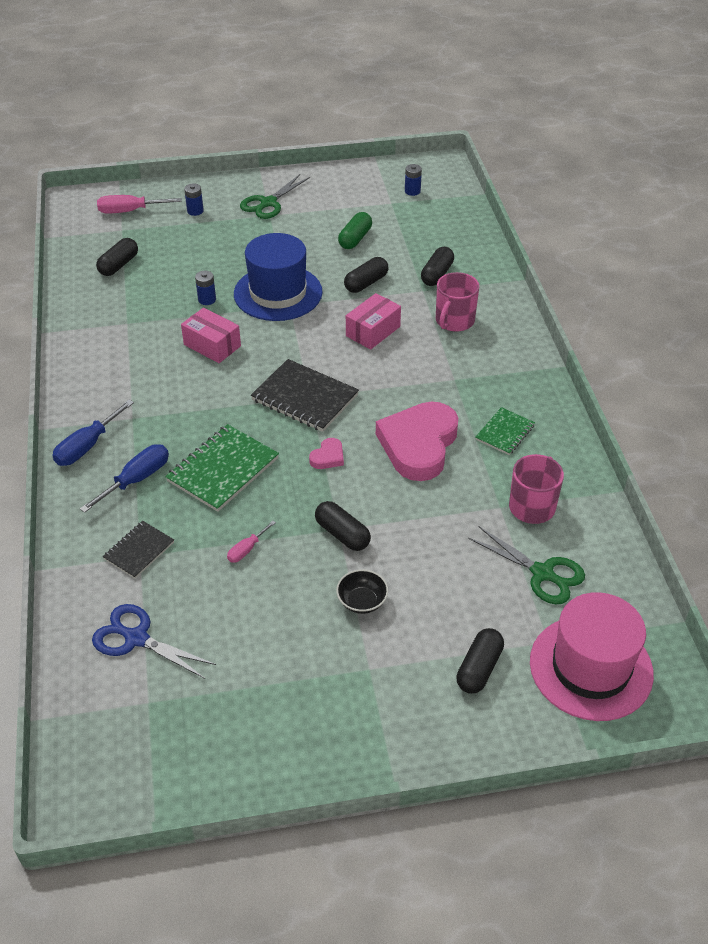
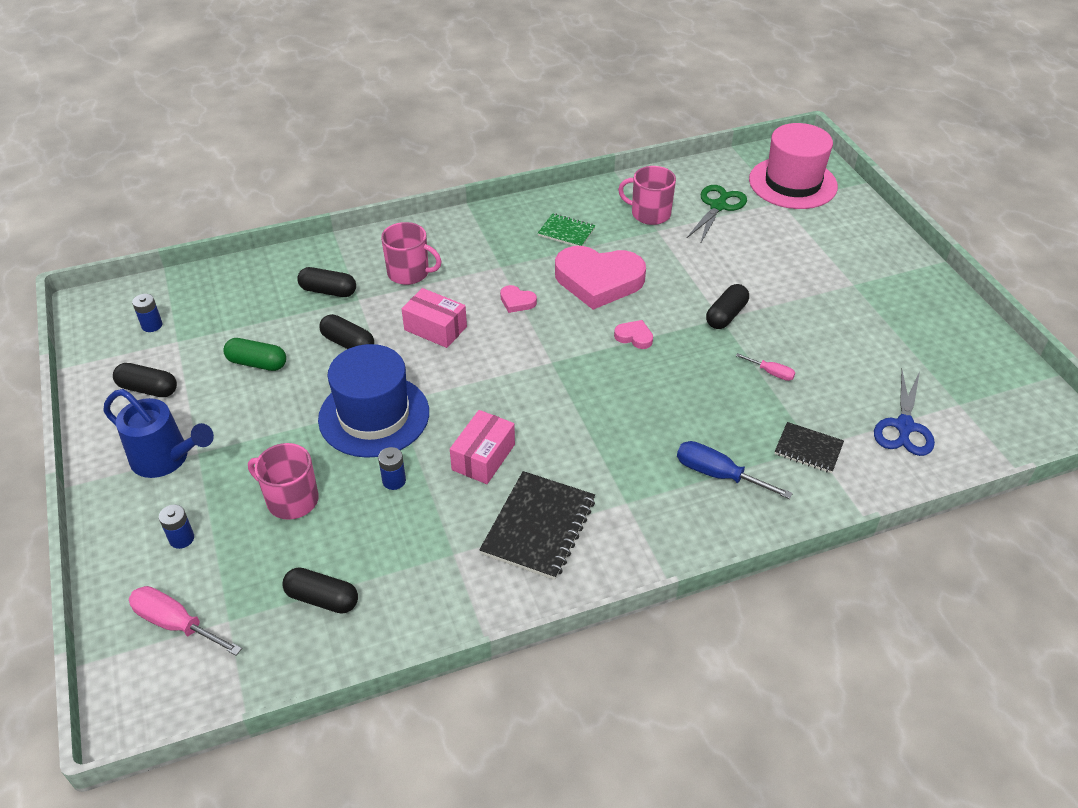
camera: 100 degrees left, 0 degrees up
(87, 446) = (685, 532): blue screwdriver -> none
(129, 211) = (176, 623): pink screwdriver -> pink screwdriver turned 135 degrees clockwise
(209, 254) = (291, 499): none -> pink mug
(223, 470) = (678, 409): green notebook -> none
(268, 203) = (167, 459): green scissors -> blue watering can
(305, 398) = (554, 365): black notebook -> black notebook (538, 527)
(362, 601) = (792, 295): black bowl -> none
(398, 384) = (517, 301): none -> pink heart
(479, 668) = (822, 231): black capsule -> black capsule (148, 389)

